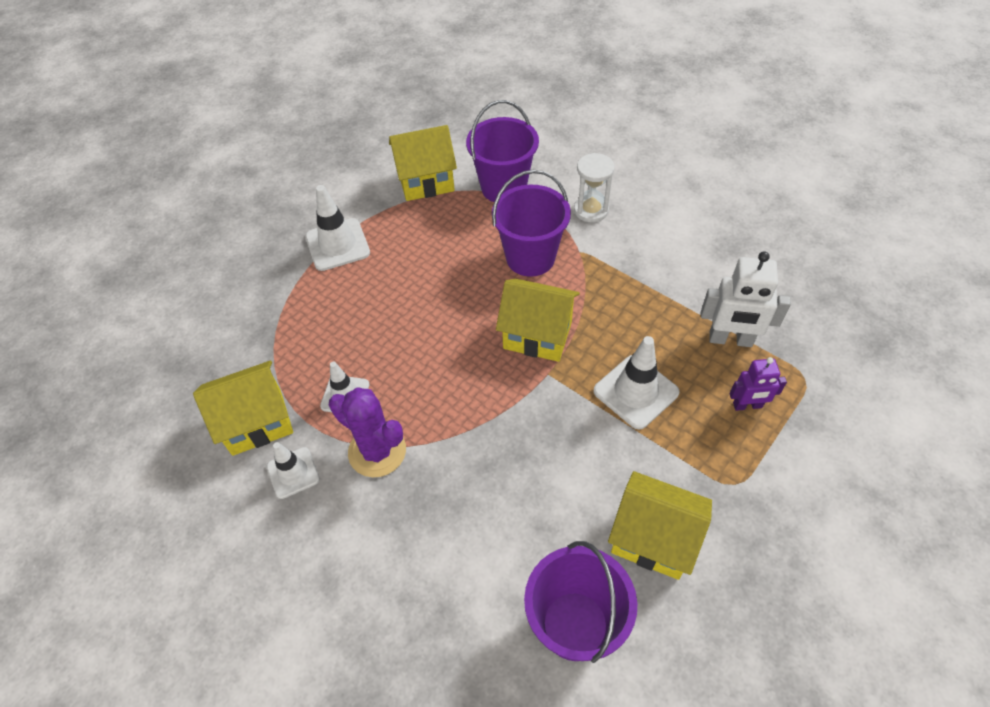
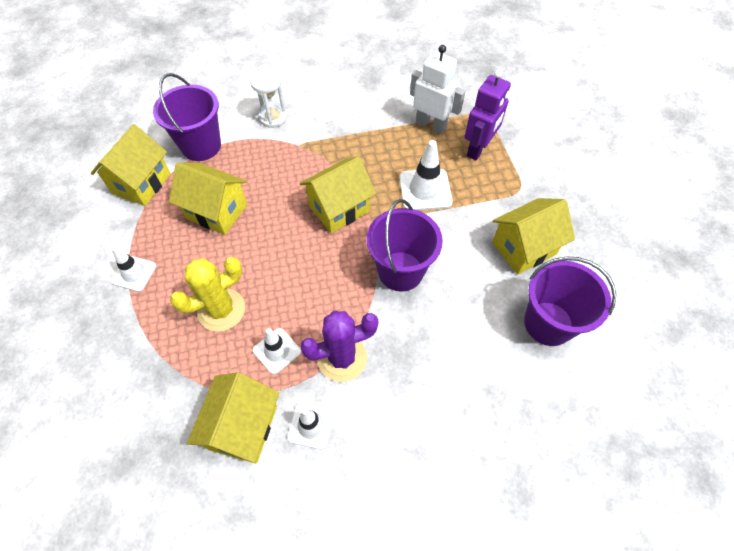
camera: 55 degrees left, 5 degrees up
(337, 245) = (134, 273): white traffic cone -> white traffic cone, size x0.64
(352, 326) = (221, 310): none -> yellow cactus
(446, 250) = (217, 211): none -> yellow house
(530, 257) = (275, 172): purple bucket -> purple bucket (400, 271)
(730, 340) = (431, 125): white robot -> white robot turned 105 degrees counterclockwise
(747, 405) = (478, 149): purple robot -> purple robot, size x1.62

